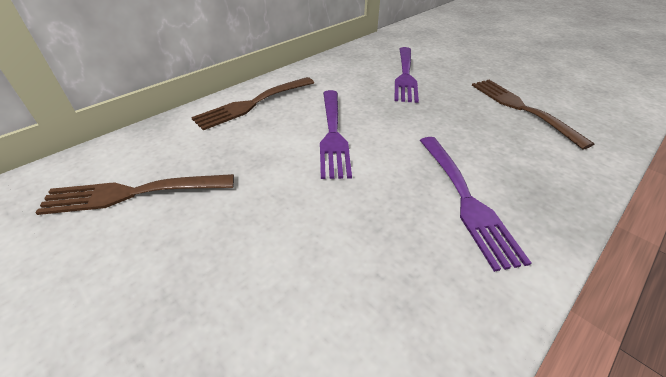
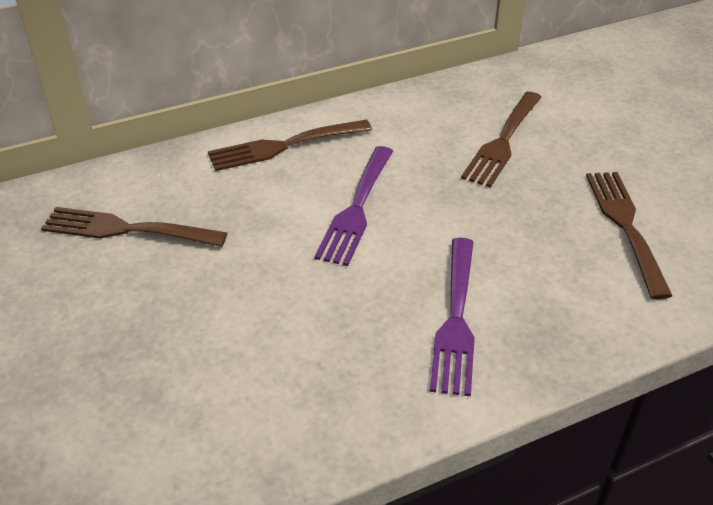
camera: 20 degrees right, 0 degrees up
(405, 76) = (503, 141): purple fork -> brown fork

